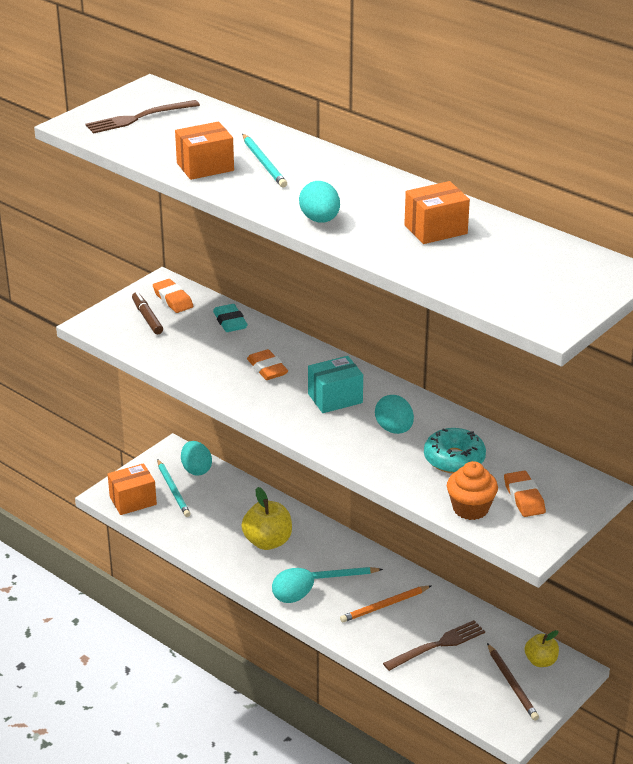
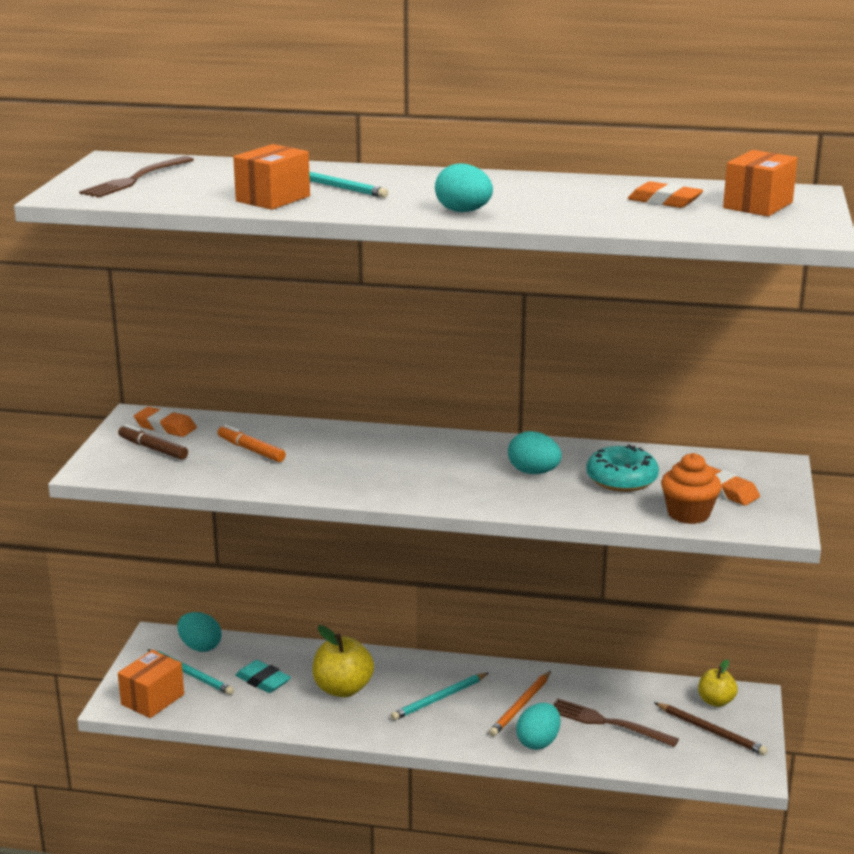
camera: 30 degrees left, 10 degrees down
(212, 340) = (251, 450): none -> orange marker
(230, 322) = (253, 430): turquoise eraser -> turquoise eraser (263, 681)
(267, 369) = (341, 458): orange eraser -> orange eraser (664, 201)
(293, 597) = (419, 731): turquoise egg -> turquoise egg (538, 742)
(335, 398) = (442, 463): turquoise box -> none
(435, 229) = (590, 197): orange box -> orange box (758, 205)
(437, 645) = (607, 723): brown fork -> brown fork turned 90 degrees counterclockwise

